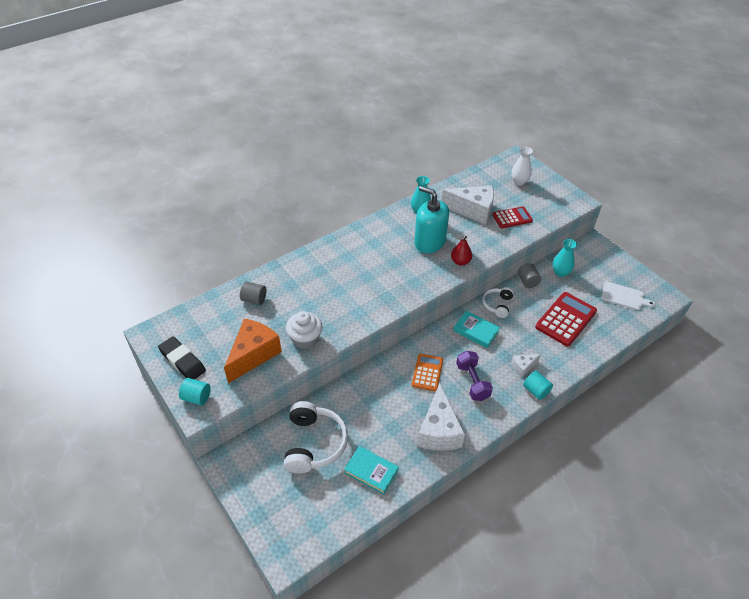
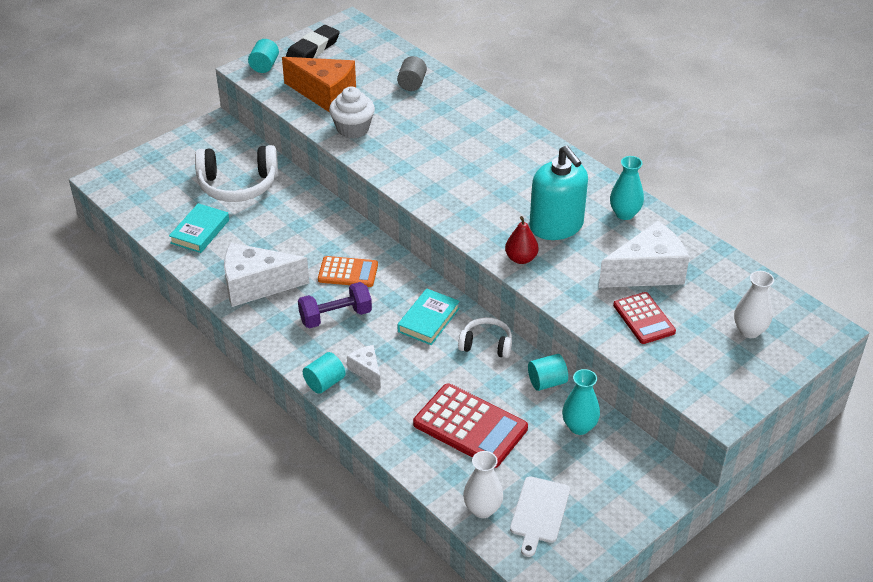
camera: 85 degrees right, 5 degrees down
(429, 242) = (556, 226): turquoise soap dispenser -> turquoise soap dispenser turned 120 degrees clockwise
(473, 210) = (647, 272): white cheese -> white cheese turned 120 degrees counterclockwise
(527, 281) = (547, 382): grey cylinder -> turquoise cylinder
(626, 320) = (482, 509): none -> white vase

